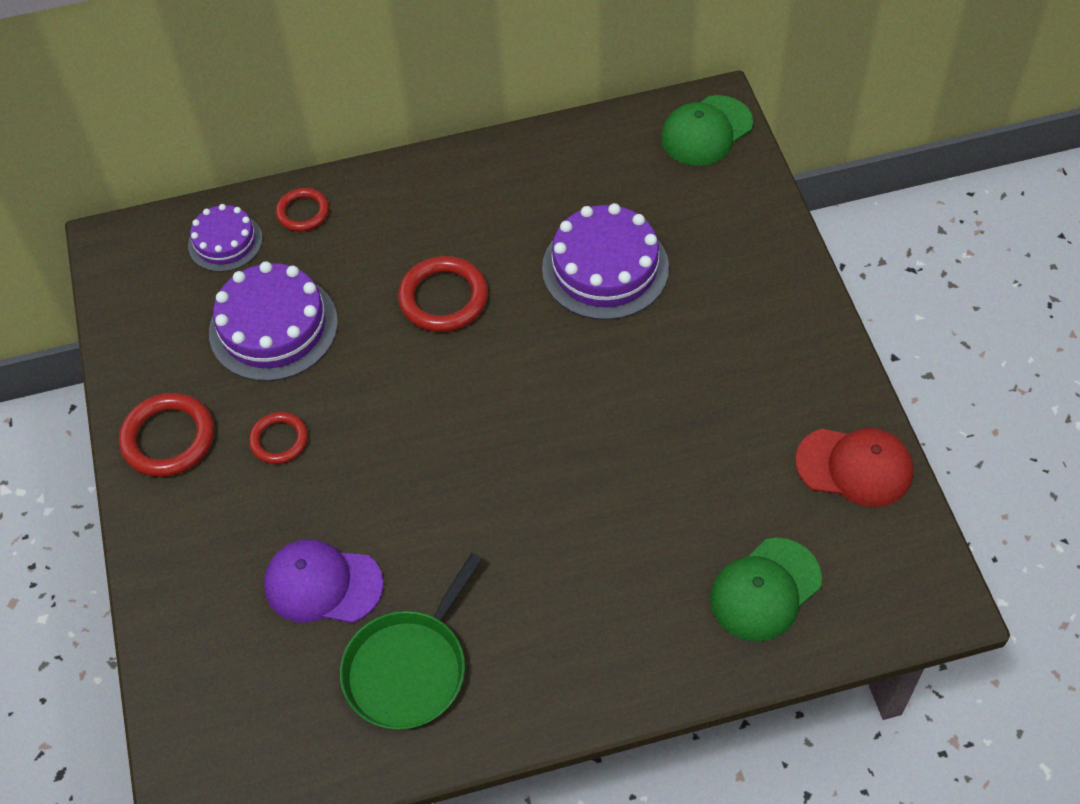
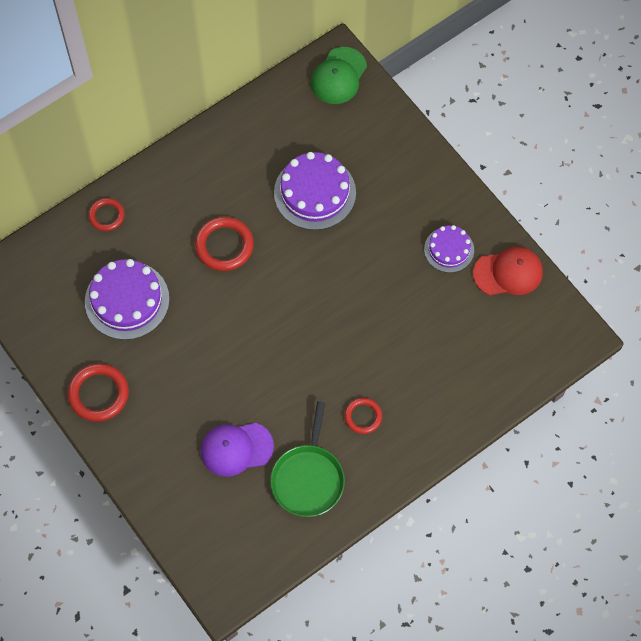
camera: 25 degrees left, 10 degrees up
(225, 242) = (66, 253): purple cake -> purple cake (449, 249)
(279, 440) = (167, 371): red ring -> red ring (363, 416)
(765, 590) = (485, 363): green cap -> none

